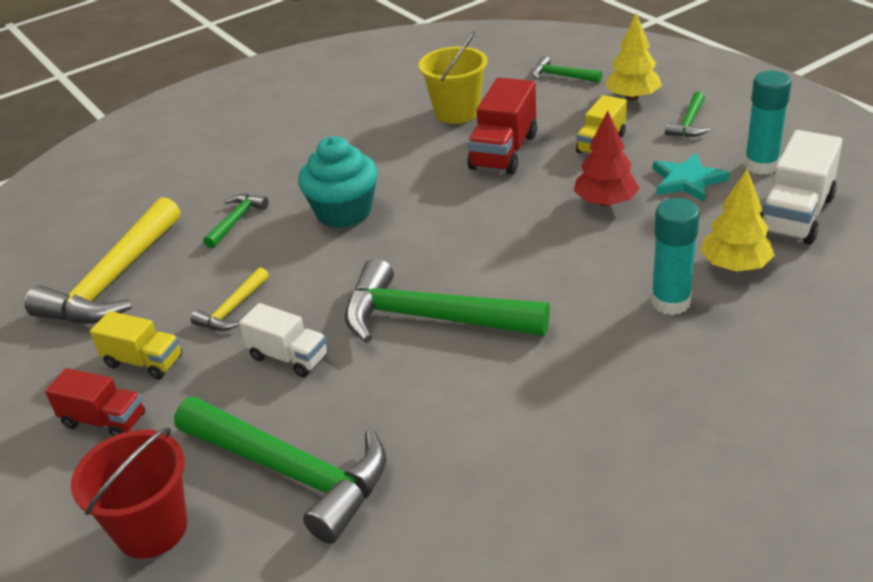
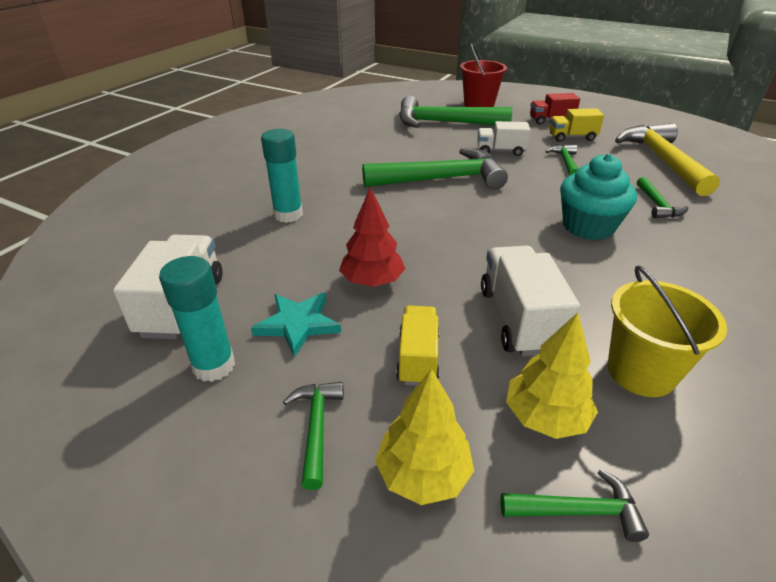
camera: 150 degrees right, 0 degrees up
(232, 309) = (565, 162): yellow hammer -> green hammer
(503, 152) = (519, 319): red truck -> white truck
(735, 266) = (242, 248): yellow tree -> yellow tree (545, 417)

